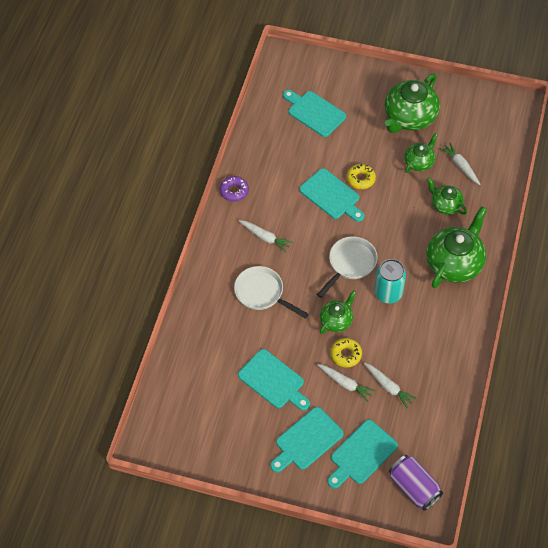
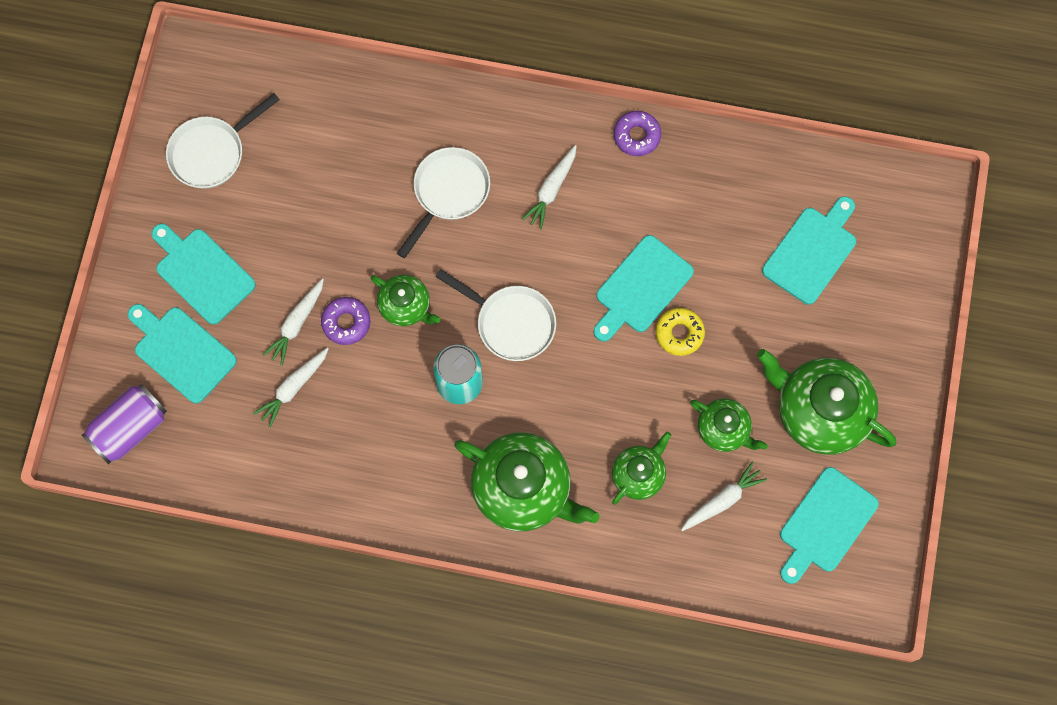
camera: 85 degrees right, 15 degrees up
(220, 433) = (211, 152): none -> white pan
(273, 381) = (298, 220): turquoise cutting board -> turquoise cutting board (825, 524)
(346, 354) = (346, 323): yellow donut -> purple donut

